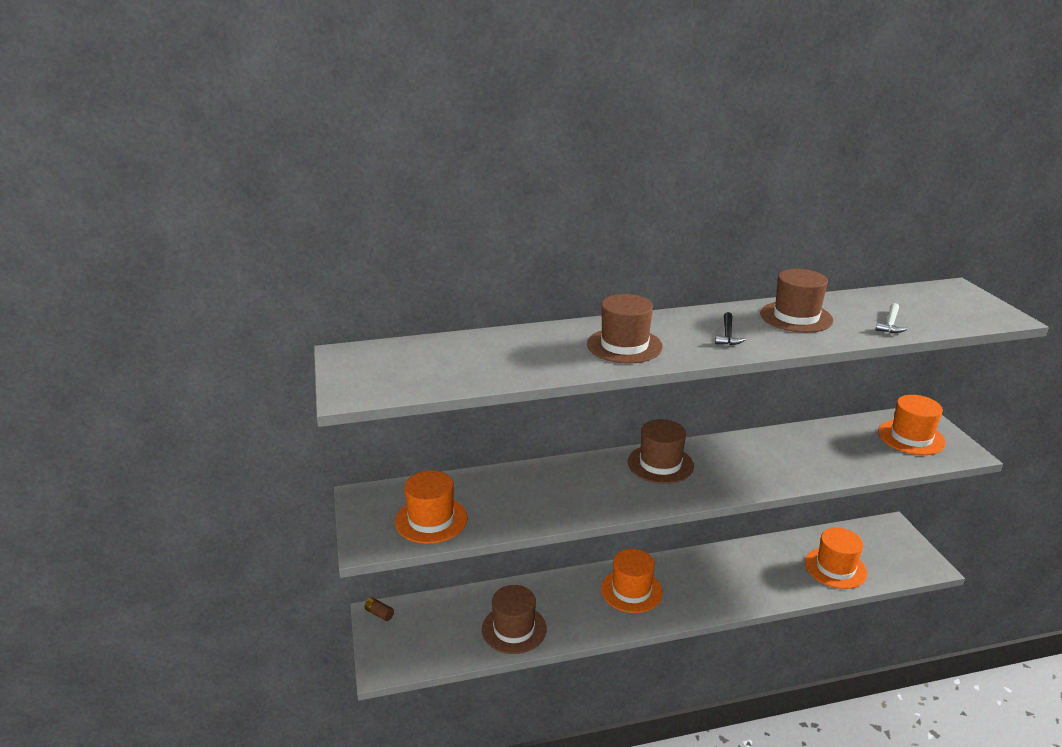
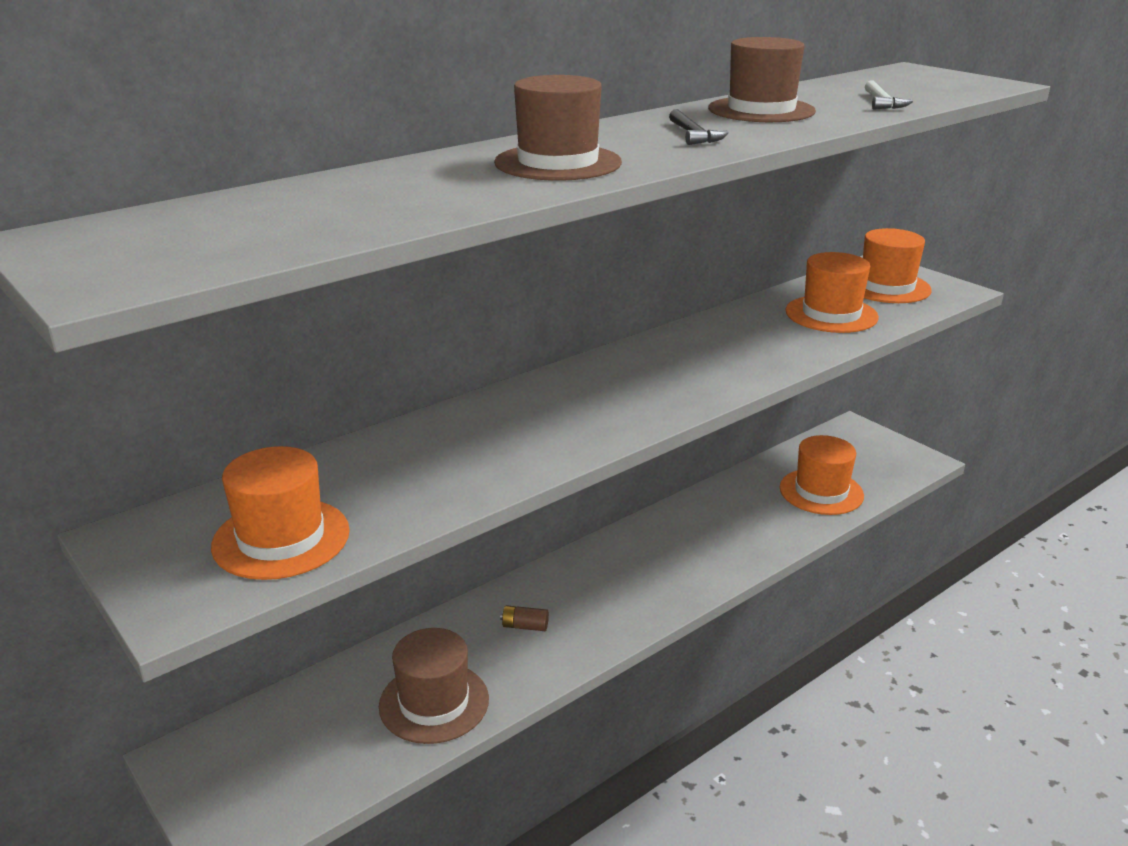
camera: 25 degrees left, 0 degrees up
(379, 614) = (187, 754): brown battery -> brown battery (525, 626)
(631, 590) = (581, 594): orange hat -> orange hat (831, 314)
(660, 464) = (602, 379): brown hat -> none

